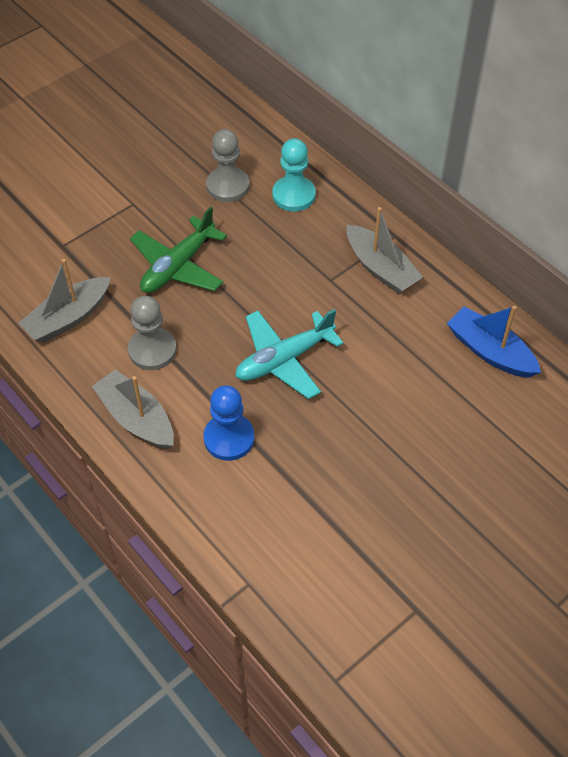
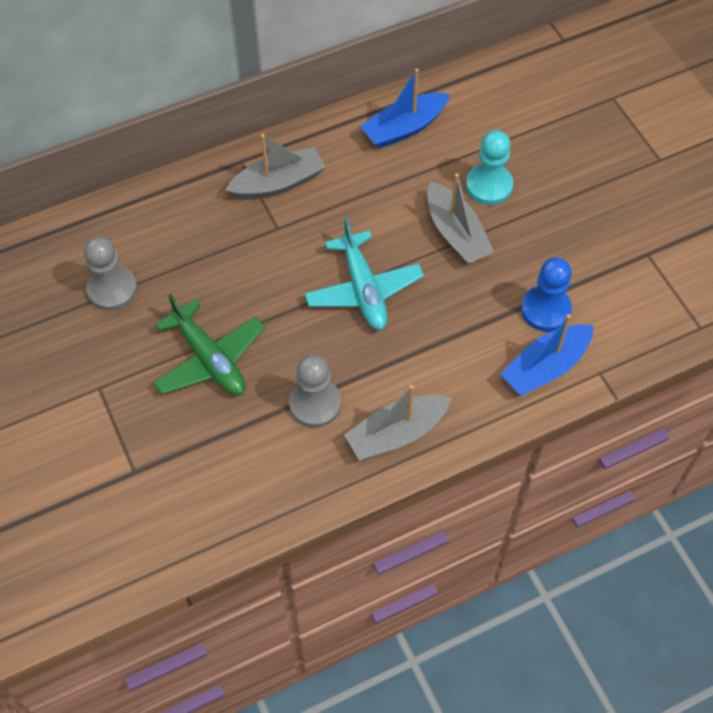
camera: 75 degrees left, 5 degrees up
(68, 318) = (244, 479): grey boat -> grey boat (456, 233)
(229, 438) = (442, 356): blue pawn -> blue pawn (545, 310)
(241, 531) = (545, 367): none -> blue boat
(293, 195) = (152, 232): turquoise pawn -> turquoise pawn (489, 186)

